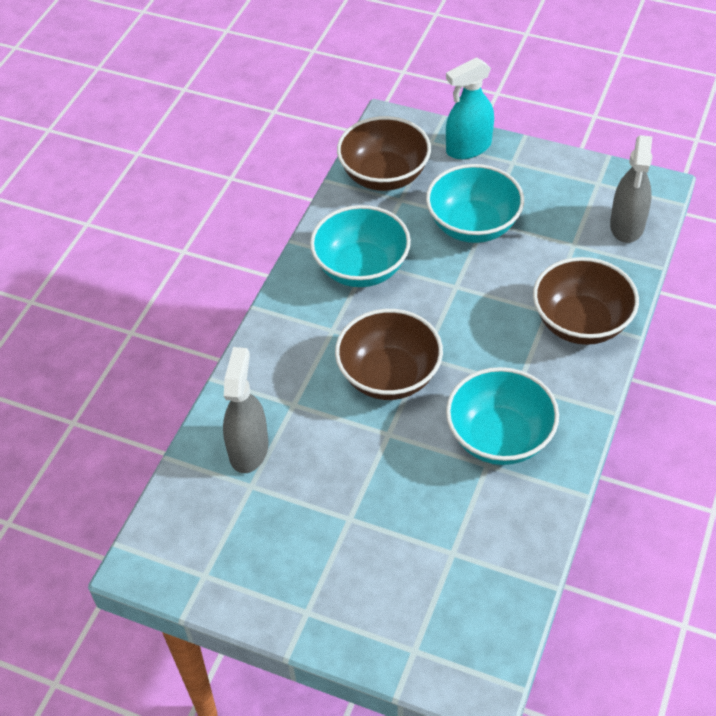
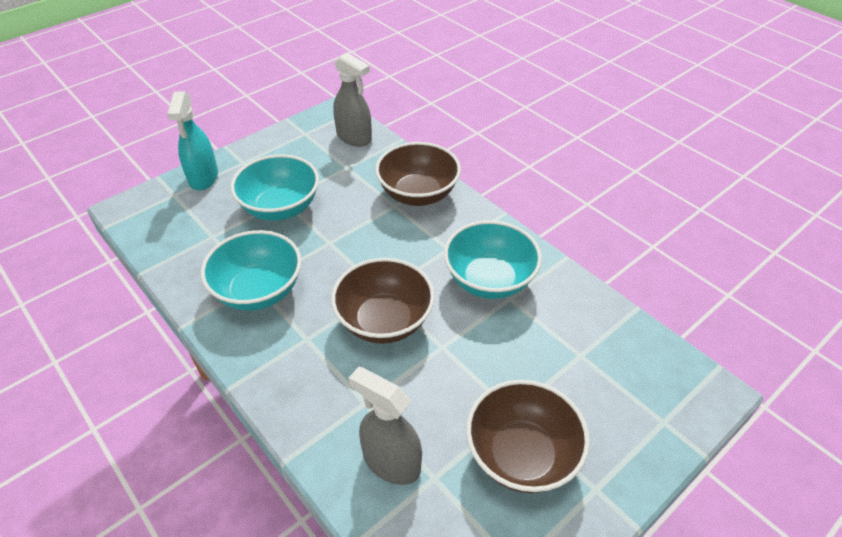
camera: 65 degrees left, 5 degrees down
(384, 175) = (177, 235): brown bowl -> brown bowl (521, 455)

